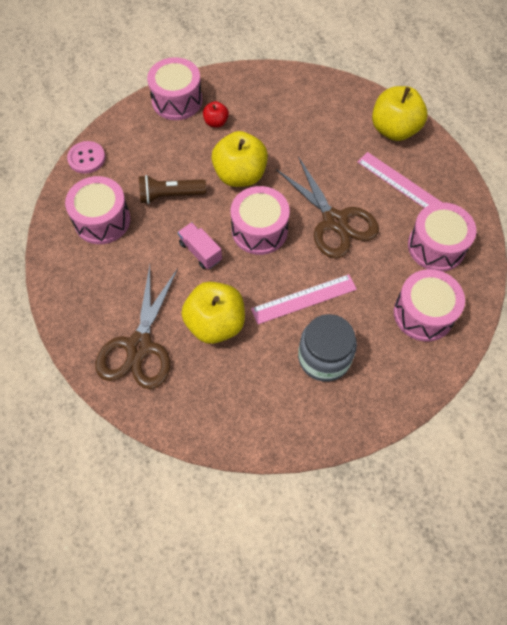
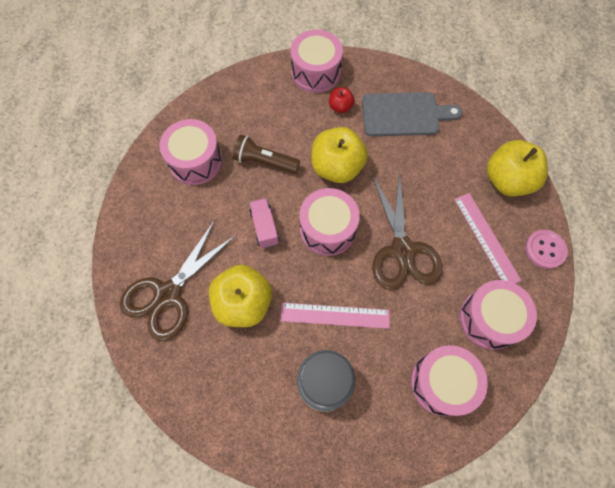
camera: 25 degrees right, 5 degrees up
(86, 158) = (211, 97): pink button -> pink button (545, 249)
(277, 108) = (404, 115): none -> grey cutting board

